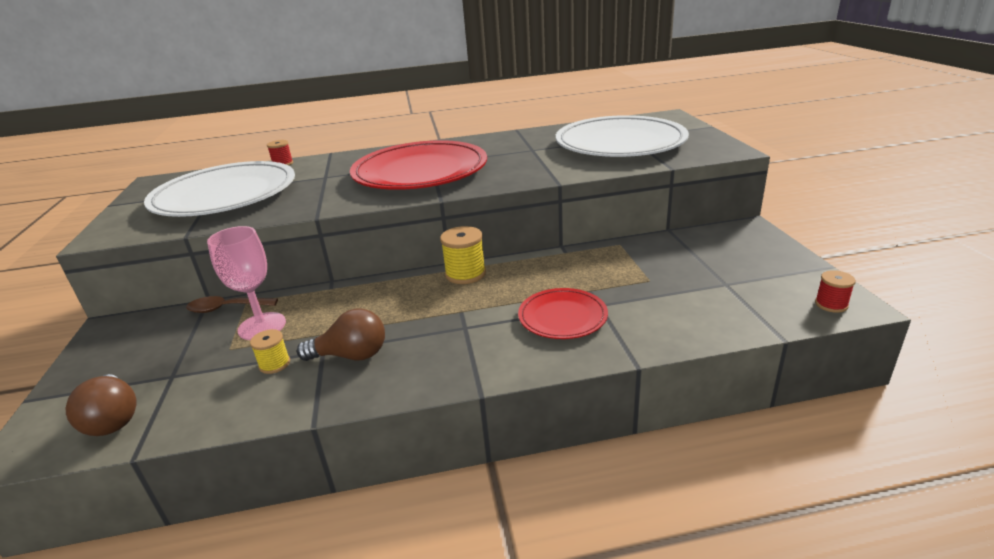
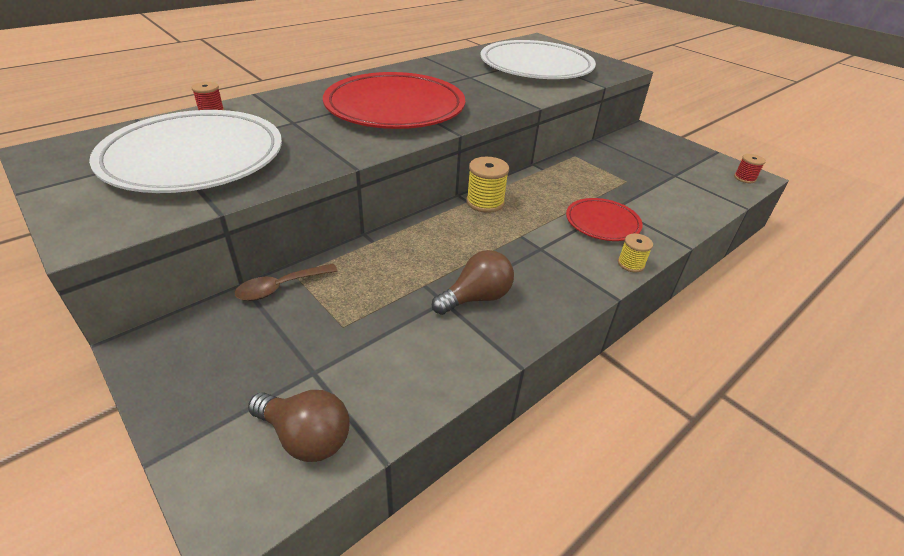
camera: 35 degrees left, 10 degrees up
(262, 326) = (349, 295): pink goblet -> none
(274, 364) = (413, 326): yellow spool -> yellow spool (631, 264)

